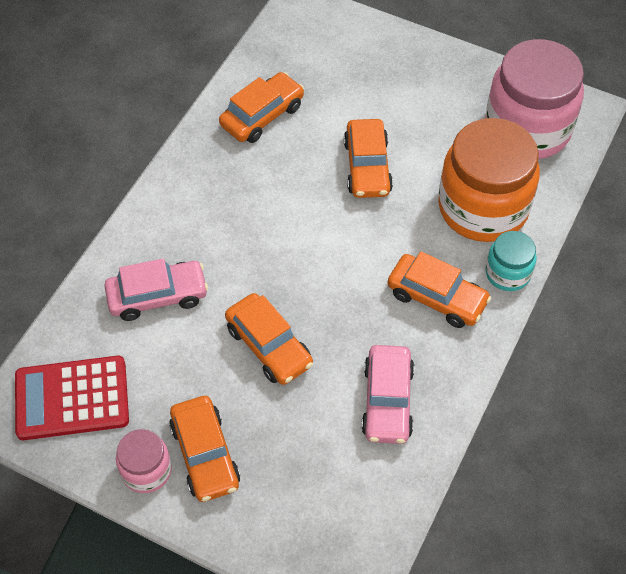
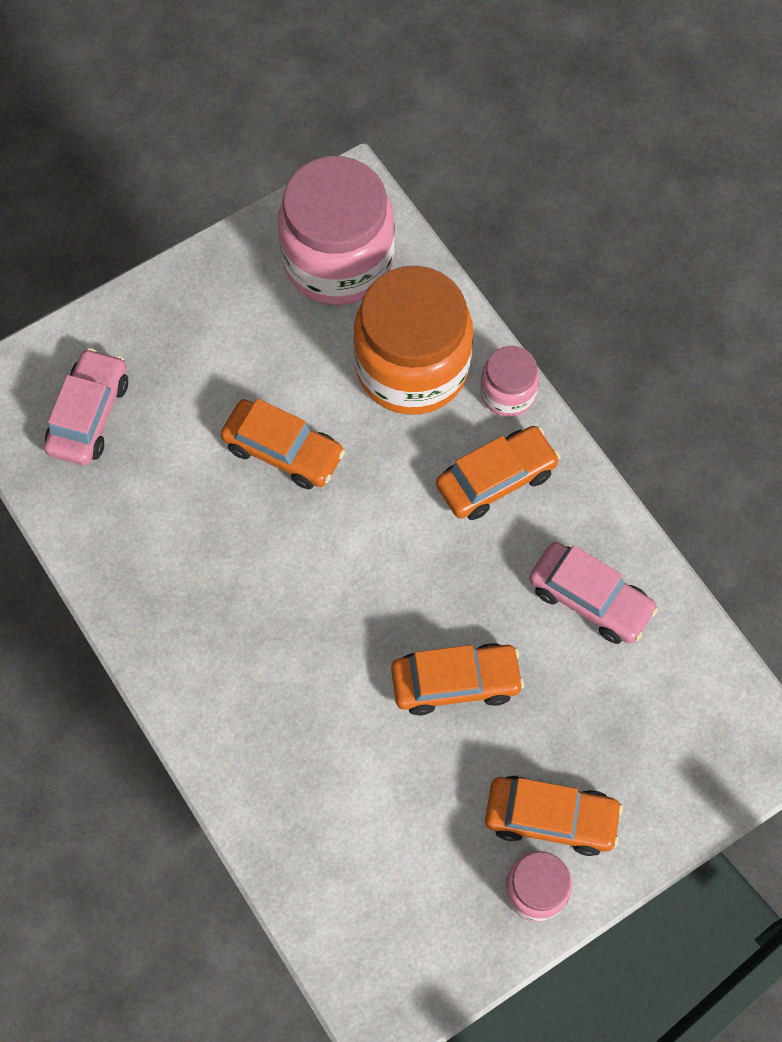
camera: 60 degrees left, 10 degrees up
(72, 398) = (399, 931): red calculator -> none
(157, 296) = (318, 770): pink car -> pink car (89, 415)
(262, 115) = (134, 523): orange car -> none
(507, 273) = (508, 393): turquoise jar -> pink jar

